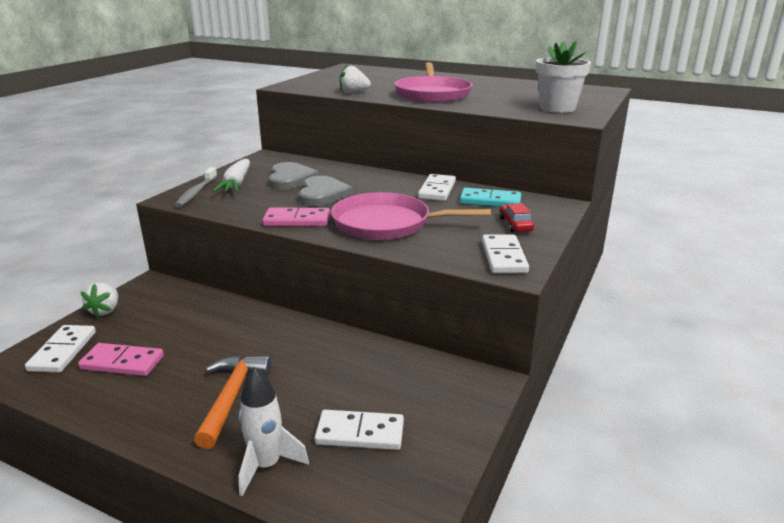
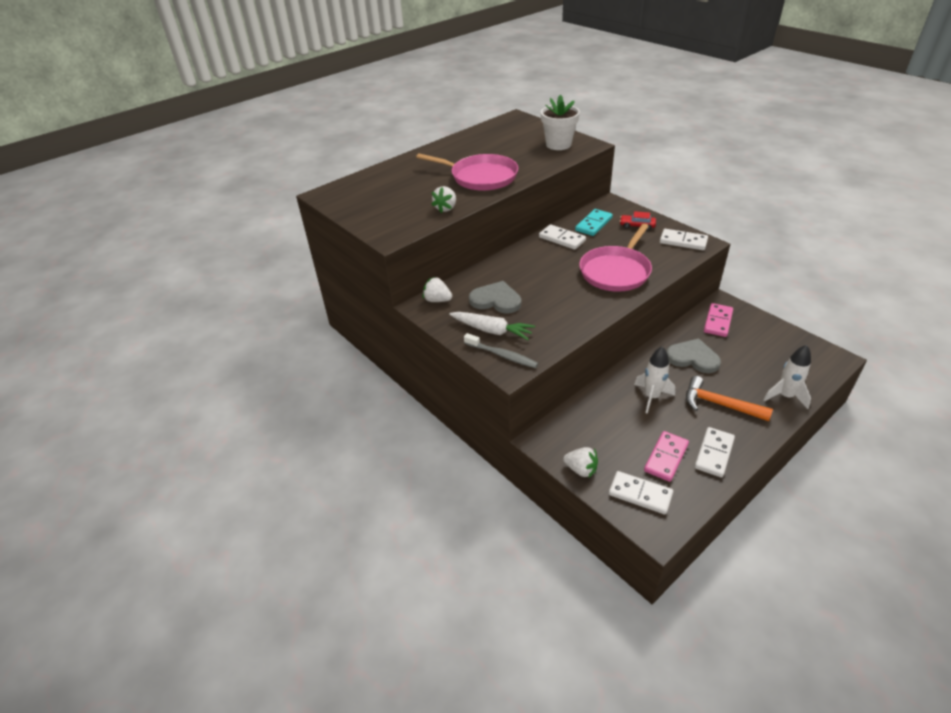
camera: 65 degrees left, 15 degrees up
(234, 341) = (651, 397): none -> white rocket
(279, 159) = (437, 300): none -> white strawberry
(297, 220) = (593, 308): pink domino -> pink domino (718, 322)
(322, 194) = (543, 289): grey heart -> grey heart (693, 358)
(360, 433) = (762, 358): white domino -> white domino (714, 453)

